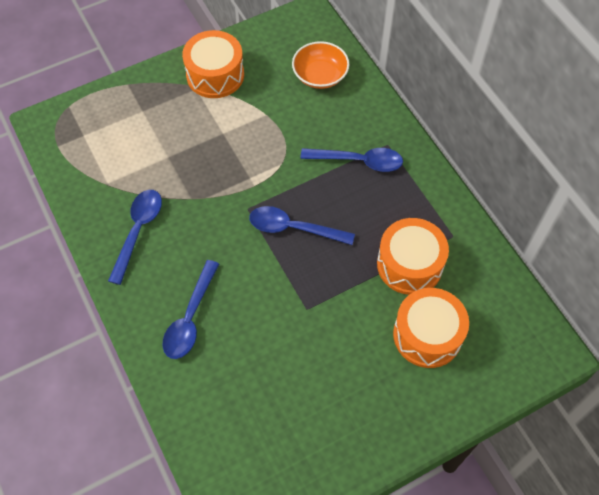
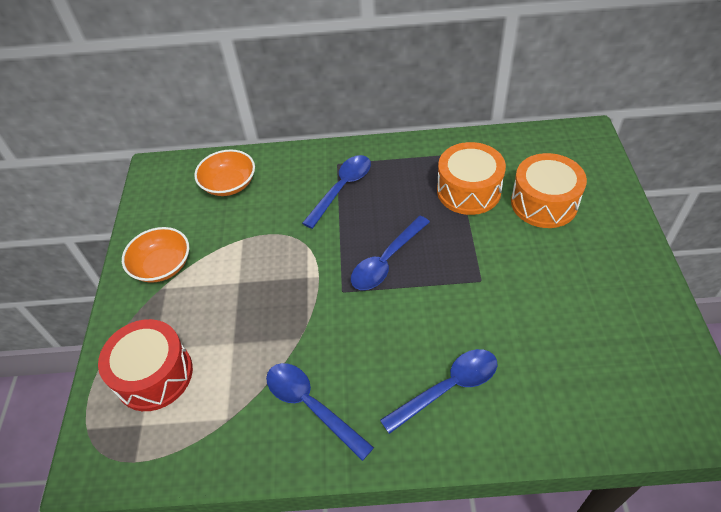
camera: 60 degrees left, 10 degrees down
(122, 122) = (154, 375): none -> red drum
(190, 318) = (448, 388): blue spoon -> blue spoon turned 75 degrees counterclockwise
(215, 75) = (162, 265): orange drum -> orange bowl

